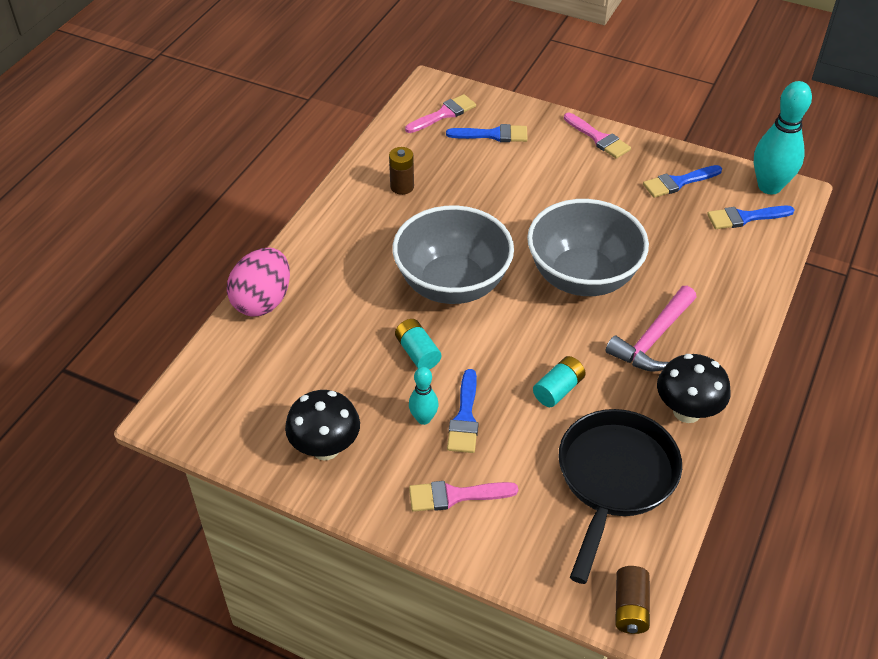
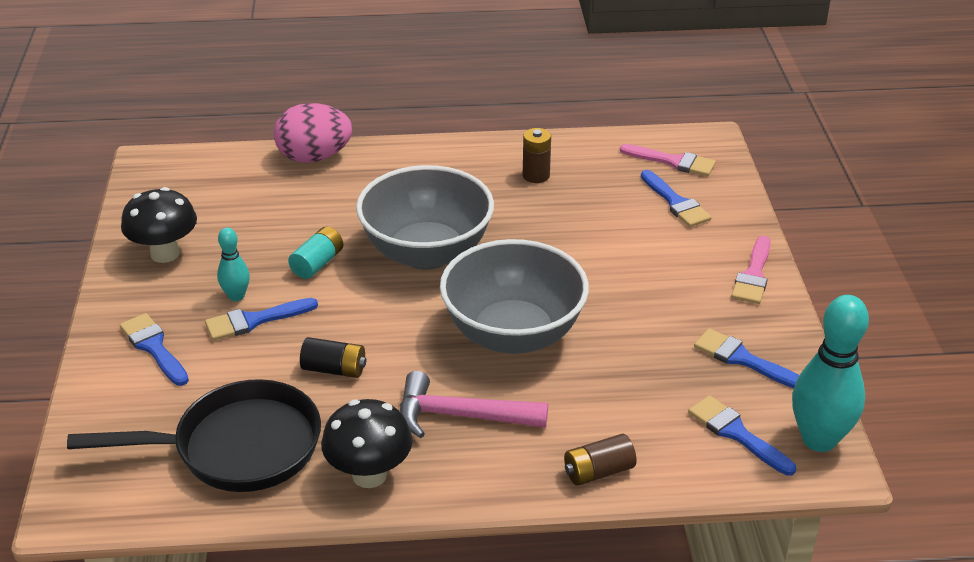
camera: 60 degrees right, 10 degrees down
(455, 496) = (154, 347): pink brush -> blue brush
(558, 389) = (334, 369): turquoise battery -> black battery
(630, 607) = (76, 510): brown battery -> brown battery (598, 472)

